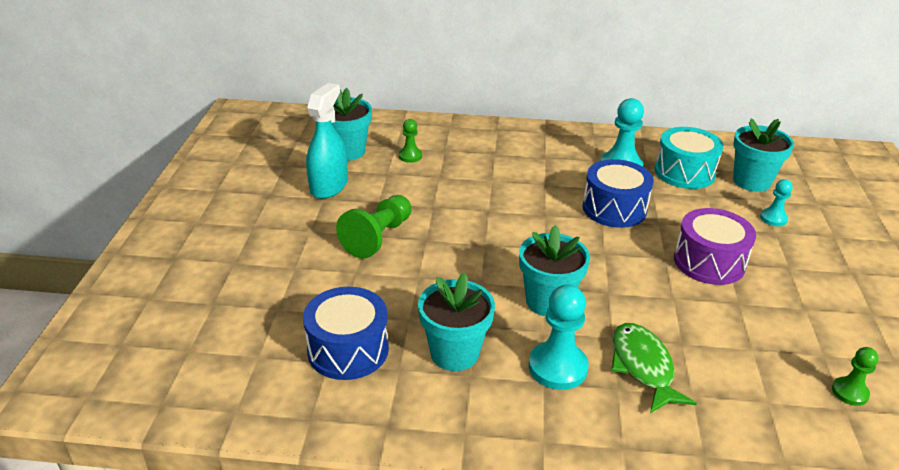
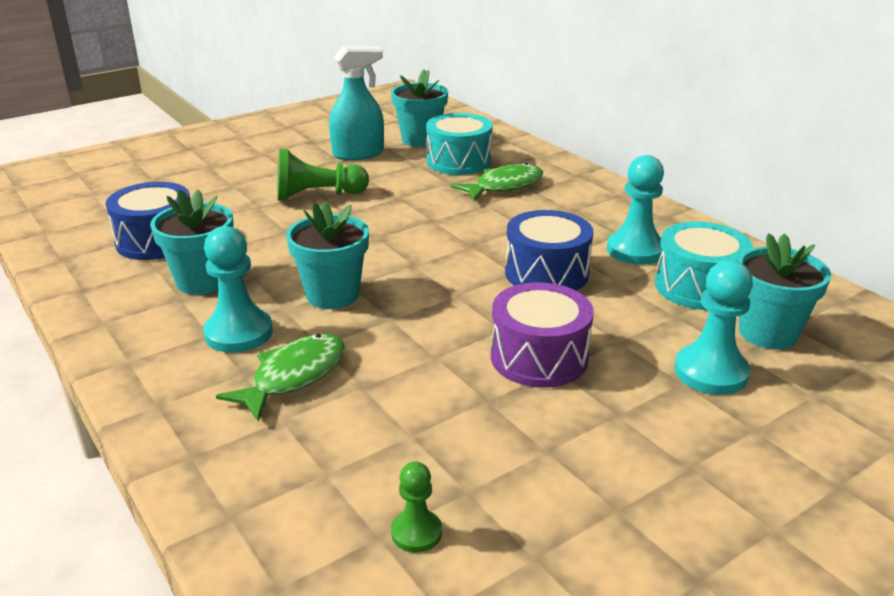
camera: 50 degrees right, 5 degrees down
(410, 156) = (459, 161): green pawn -> turquoise drum
(475, 161) = (504, 186): none -> green fish
(773, 218) = (711, 372): turquoise pawn -> turquoise pawn, size x1.78

